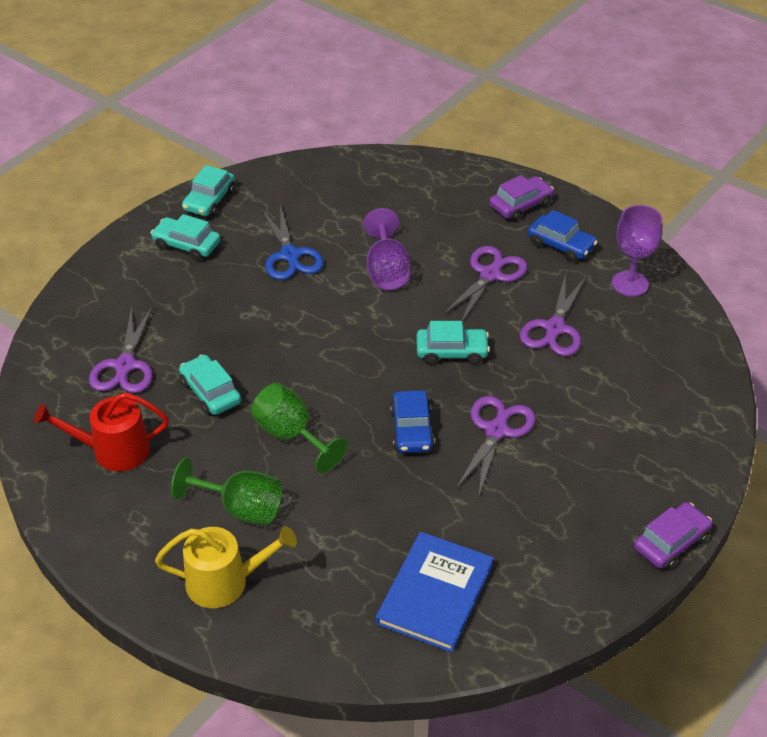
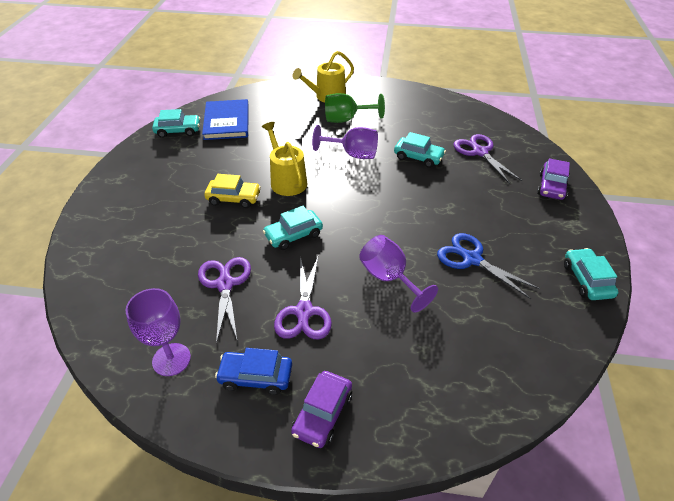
camera: 150 degrees right, 0 degrees up
(113, 450) = (433, 118): red watering can -> none
(186, 245) = (549, 235): turquoise car -> turquoise car (178, 130)
(291, 436) = (352, 154): green goblet -> purple goblet
(412, 430) = (287, 181): blue car -> yellow watering can
(496, 431) = (234, 198): purple scissors -> yellow car
(671, 542) = (103, 180): purple car -> purple car (551, 186)

